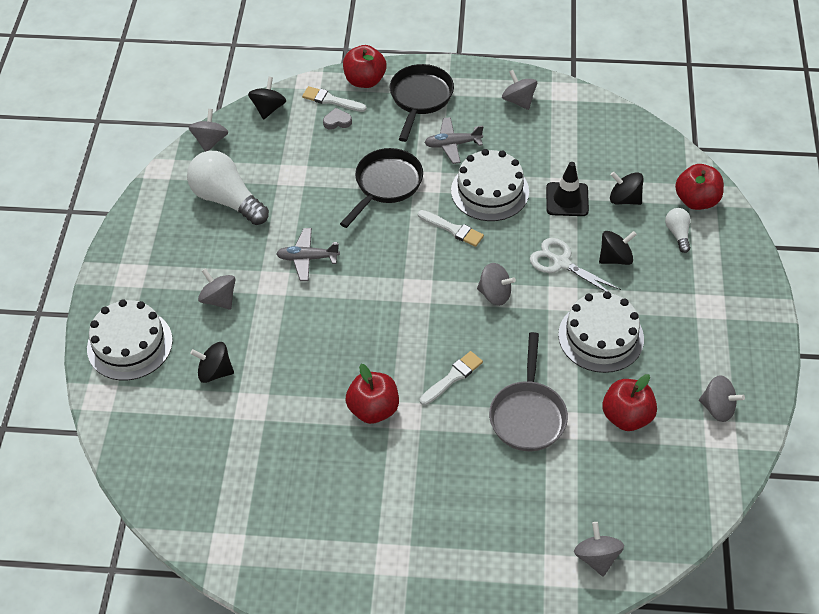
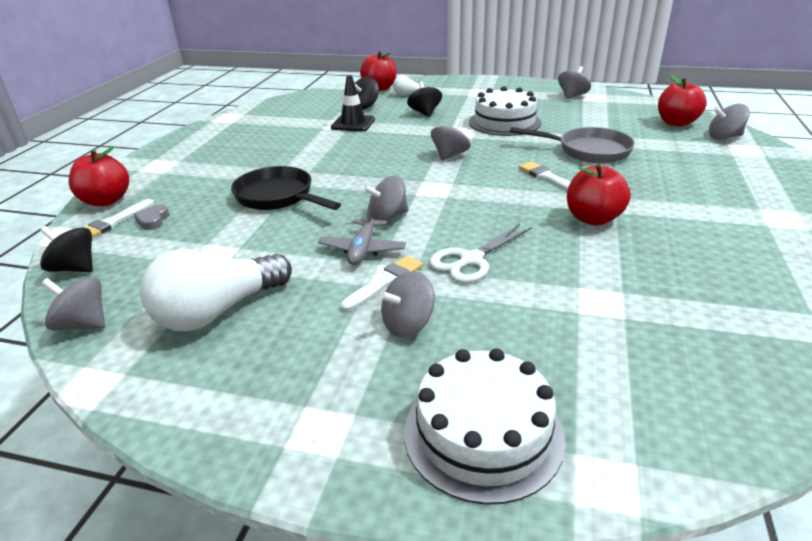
camera: 80 degrees left, 20 degrees down
(215, 372) = (544, 332): black spinning top -> none
(420, 98) = (169, 173): black pan -> none
(452, 144) = (249, 162): grey plane -> none
(452, 229) = (361, 168): white brush -> white brush (385, 282)
(490, 191) = (323, 150): white cake -> none
(518, 100) = (221, 133): grey spinning top -> grey spinning top (387, 217)
(561, 263) = (422, 130): white scissors -> white scissors (471, 260)
(626, 416) = (584, 120): red apple -> red apple (676, 123)

